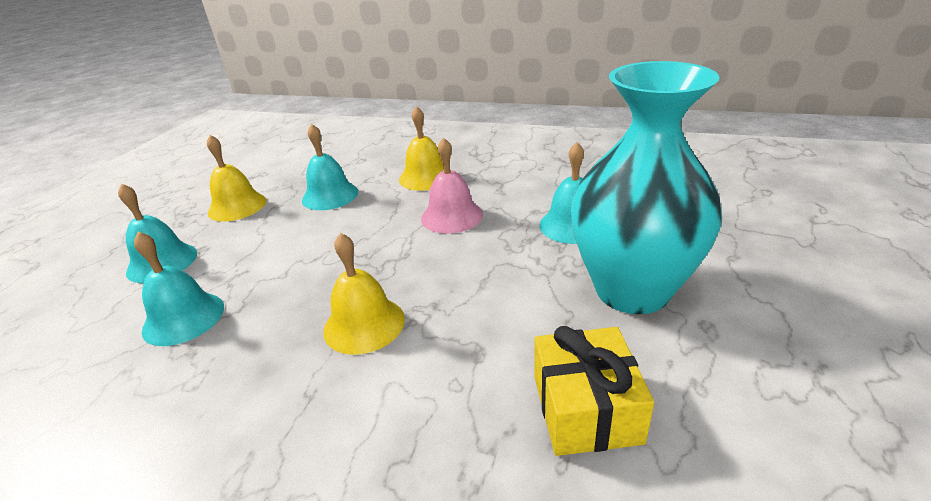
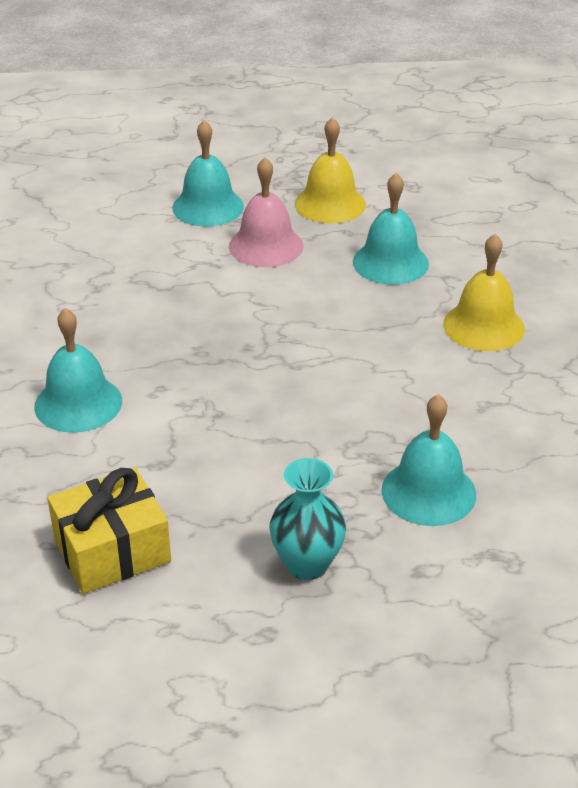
camera: 65 degrees right, 5 degrees up
(183, 318) = (136, 262): turquoise bell -> turquoise bell (78, 403)
(364, 324) = (170, 375): yellow bell -> none
(451, 216) = (395, 378): pink bell -> pink bell (266, 246)
(632, 290) = (307, 564): turquoise vase -> turquoise vase, size x0.46

